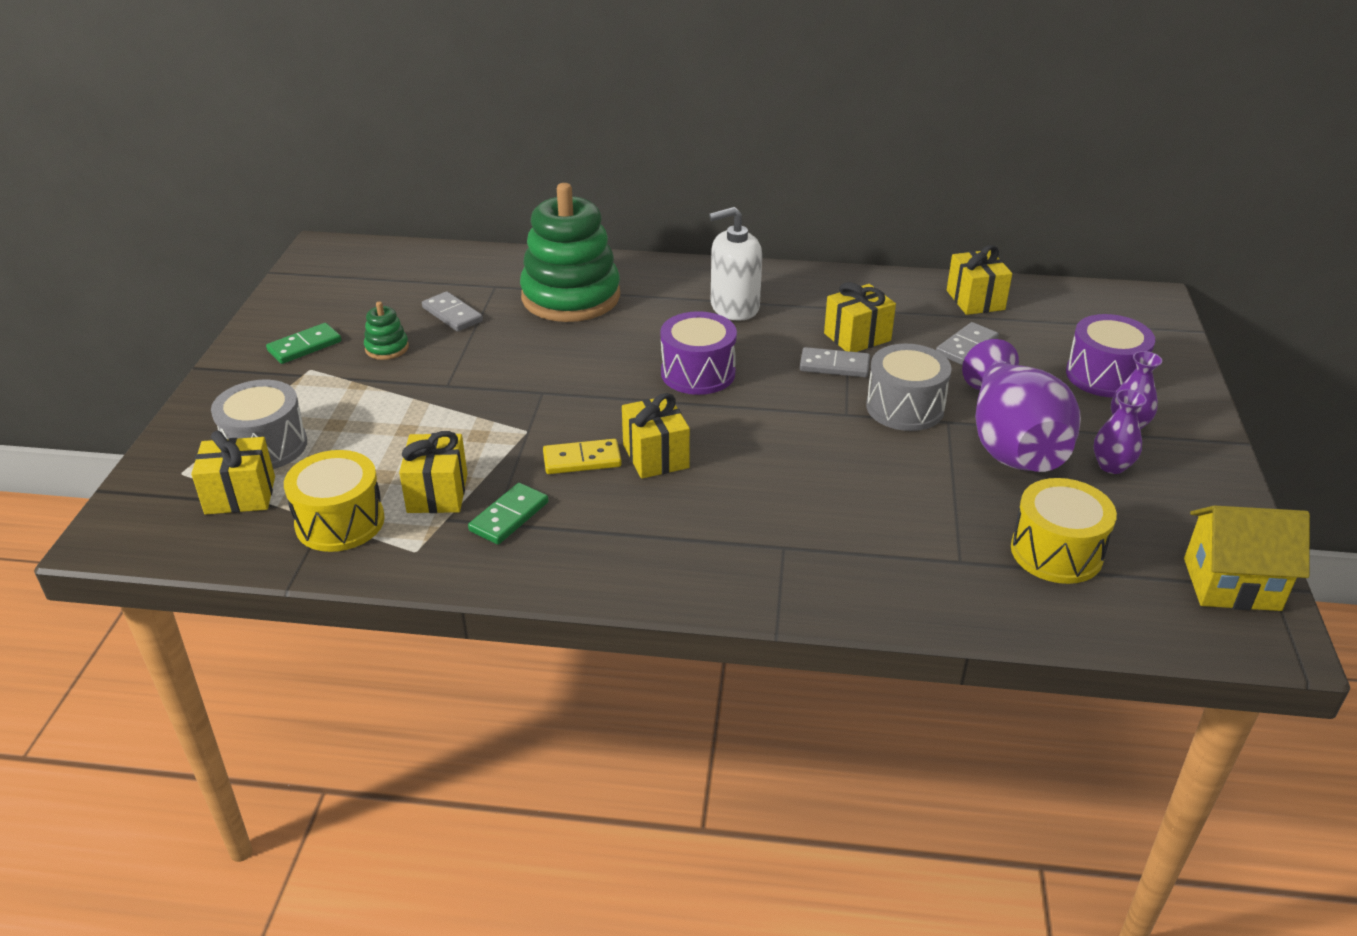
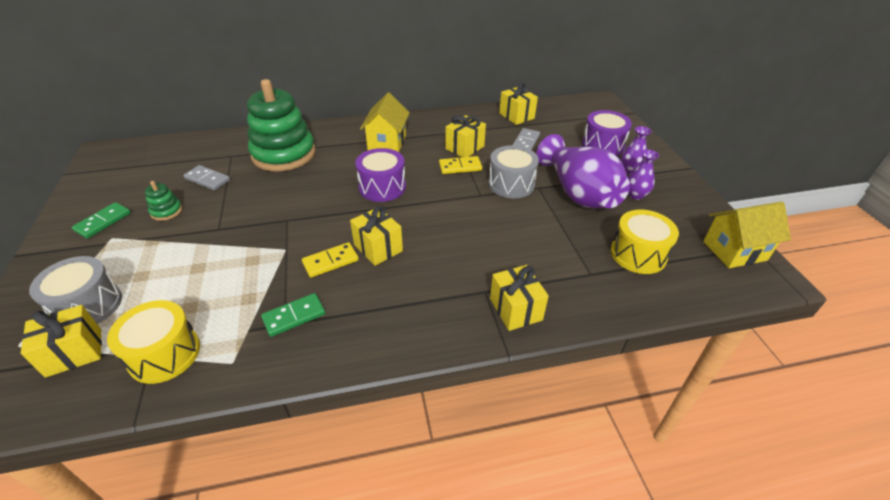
camera: 20 degrees left, 5 degrees up
(437, 493) = (235, 311): yellow gift -> yellow gift (515, 309)
(509, 516) = (294, 316): green domino -> green domino turned 45 degrees clockwise
(734, 307) = (387, 143): white soap dispenser -> yellow house
(834, 365) = (460, 167): grey domino -> yellow domino

